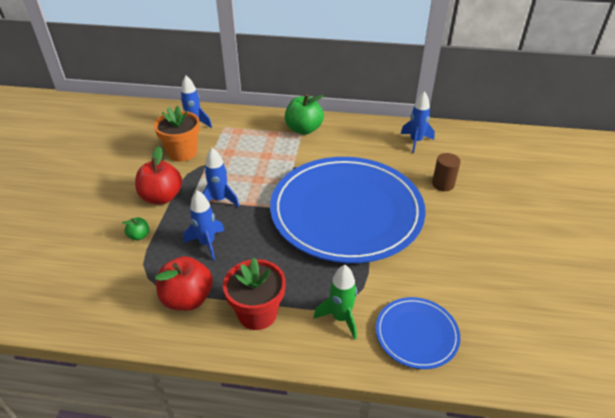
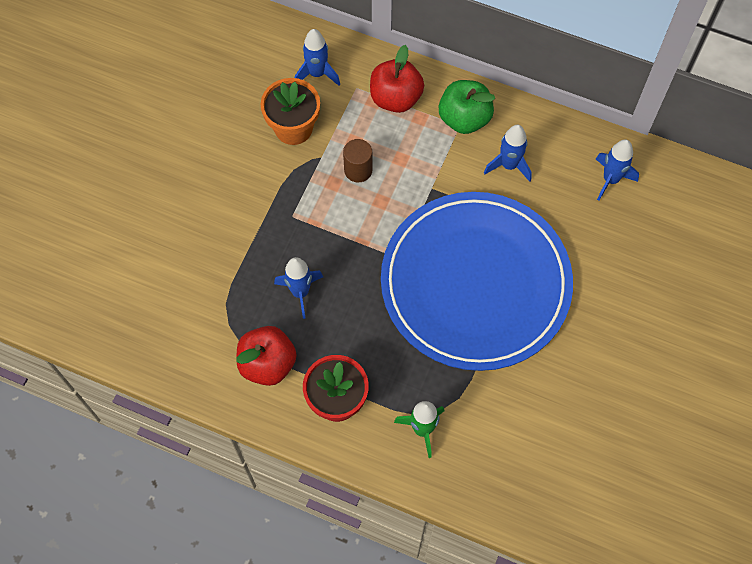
camera: 15 degrees right, 25 degrees up
(139, 236) = (225, 261): green apple -> none
(162, 197) = (257, 204): red apple -> red apple (395, 98)
(220, 200) = (326, 226): blue rocket -> blue rocket (509, 165)
(416, 334) = (495, 469): blue plate -> none
(443, 184) = (614, 267): brown cylinder -> brown cylinder (358, 170)

